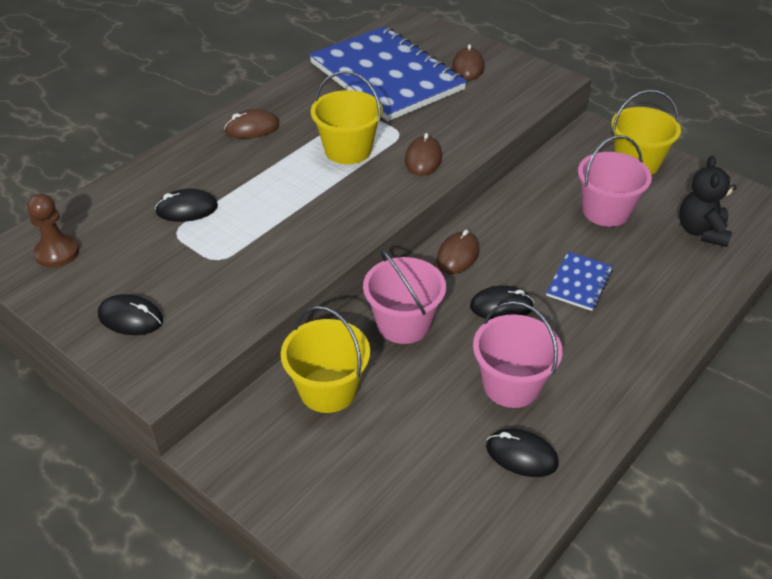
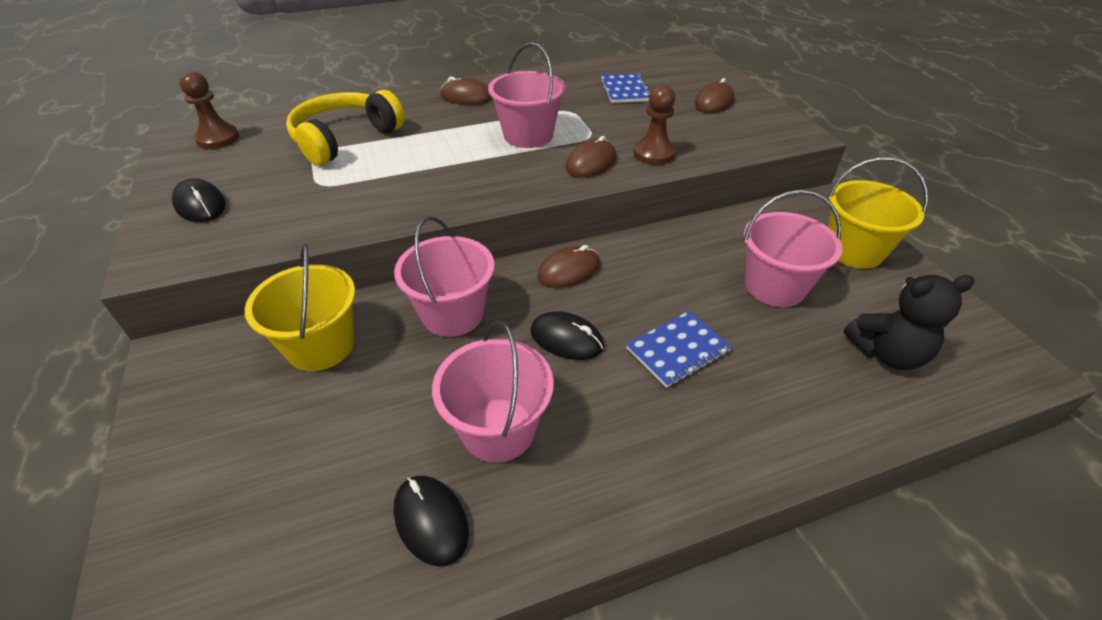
camera: 30 degrees right, 0 degrees up
(187, 209) = (345, 139): black mouse -> yellow headphones
(348, 150) = (528, 135): yellow bucket -> pink bucket
(386, 76) = (625, 90): blue notebook -> blue notebook, size x0.41
(463, 134) = (654, 154): none -> brown pawn
(701, 231) = (887, 353): black teddy bear -> black teddy bear turned 135 degrees counterclockwise

